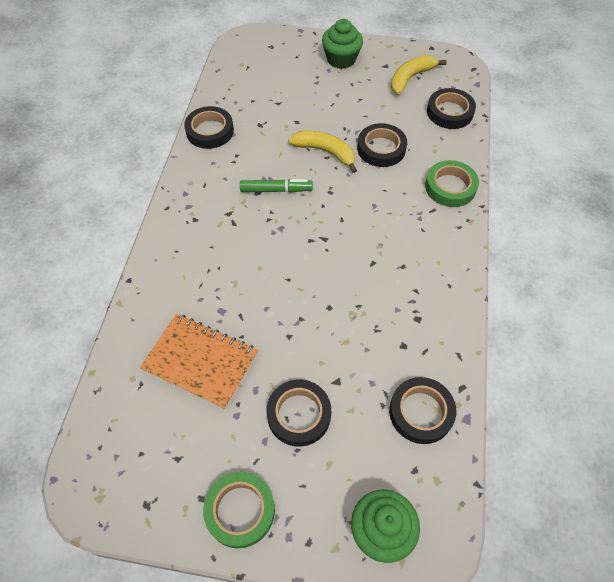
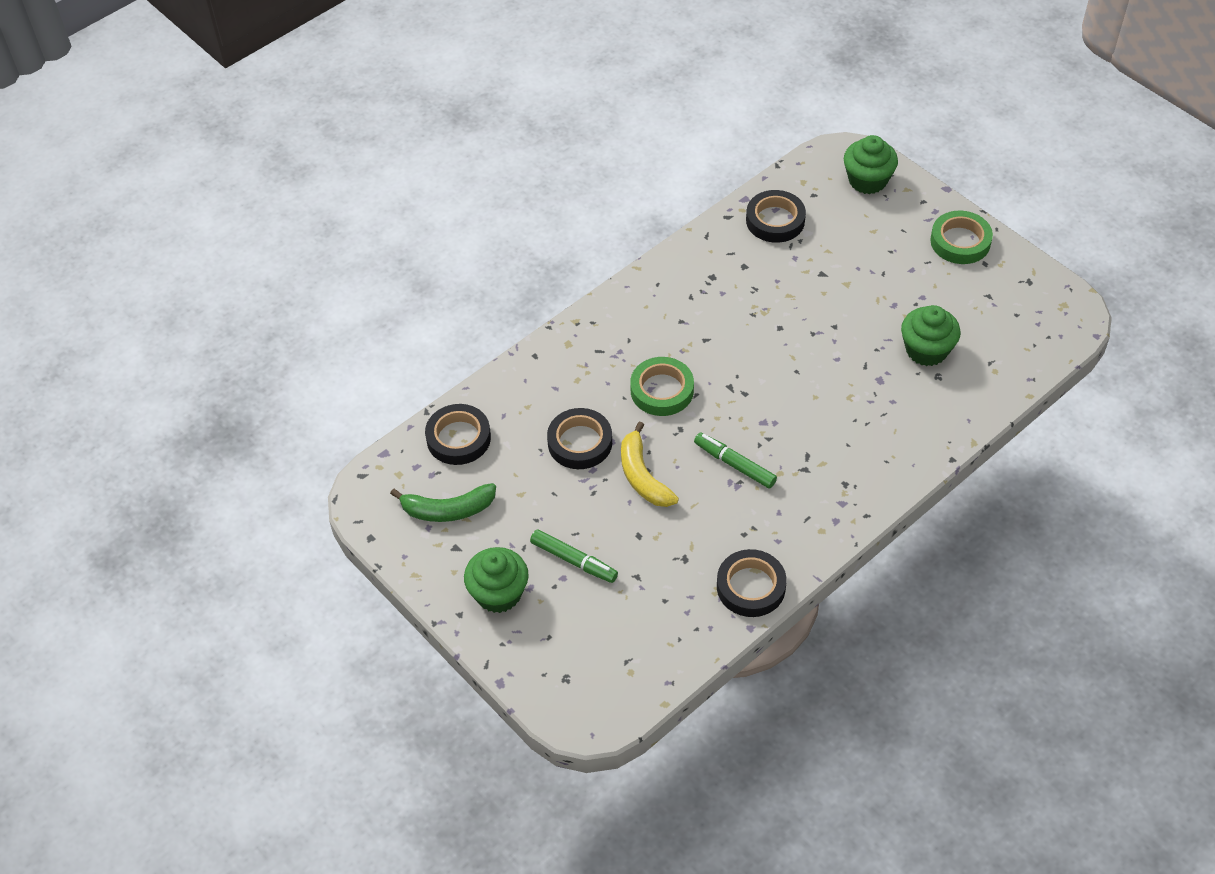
camera: 140 degrees left, 5 degrees down
(201, 361) = (926, 350): orange notebook -> green cupcake
(299, 414) = (871, 270): black tape -> none
(319, 92) = (574, 561): none -> green marker
(410, 78) = (448, 510): yellow banana -> green banana
(450, 187) = (557, 361): green tape -> green tape (662, 390)

